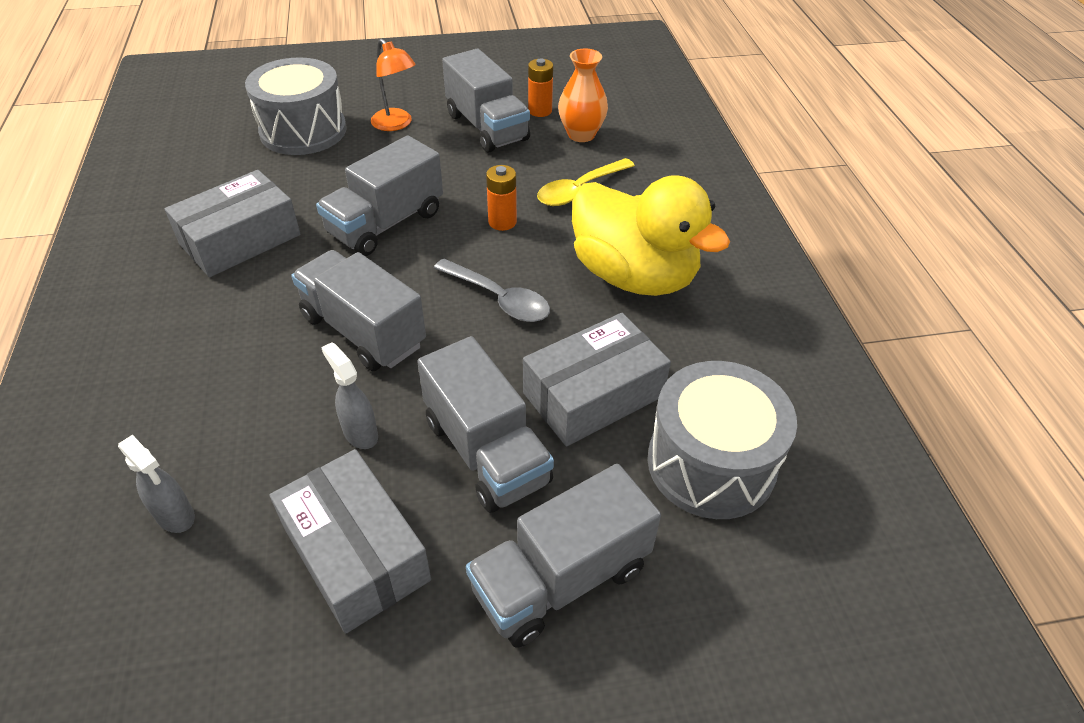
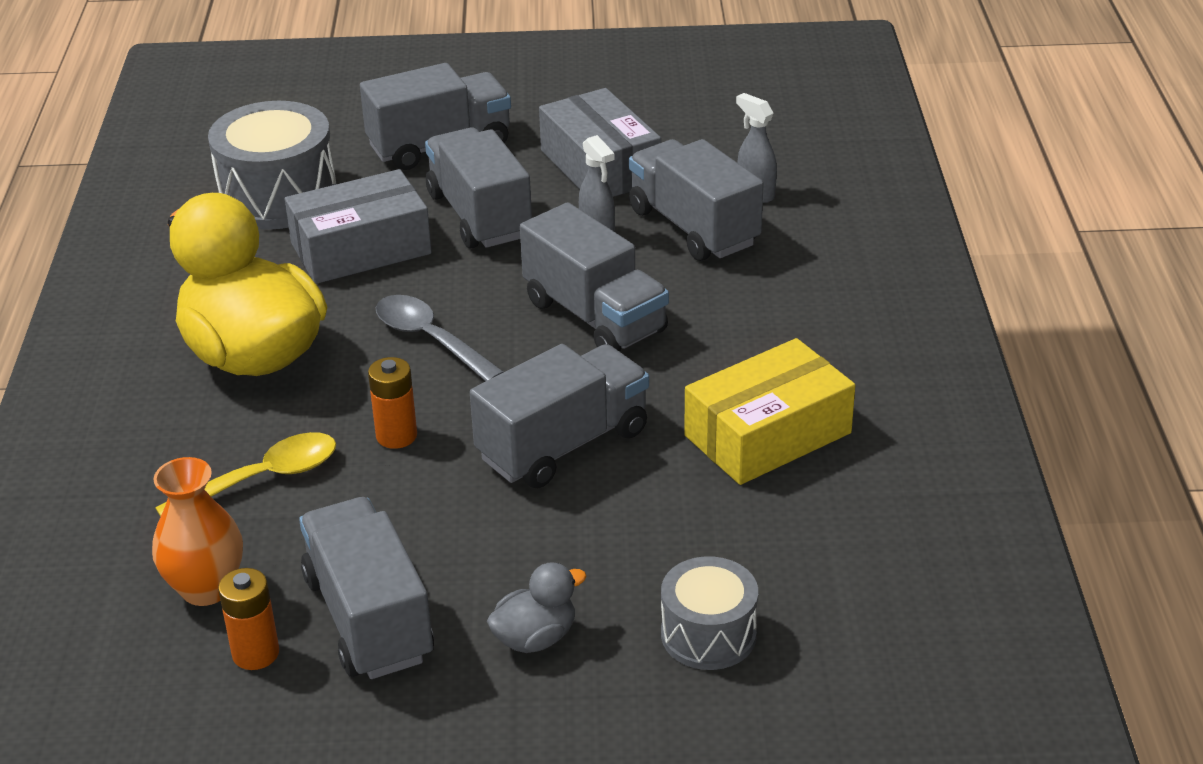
camera: 170 degrees left, 10 degrees down
(240, 239) = (767, 434): grey box -> yellow box
(258, 452) = (693, 227): none -> grey truck
(303, 131) = (708, 634): grey drum -> grey drum, size x0.60
(396, 124) = (535, 638): orange lamp -> grey duck

